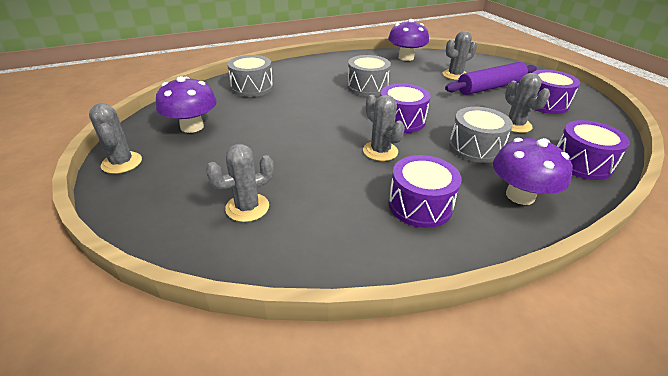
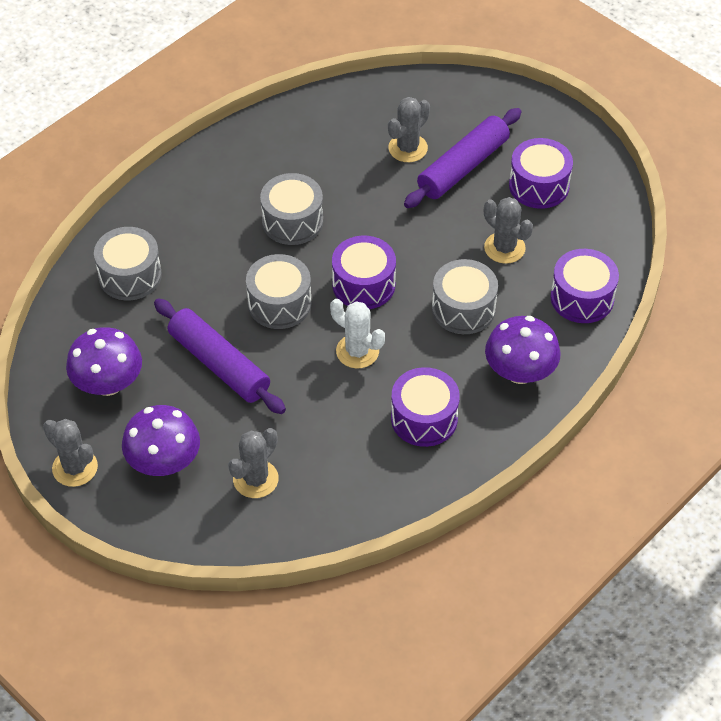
camera: 20 degrees left, 15 degrees up
(273, 135) = (219, 364): none -> purple rolling pin
(336, 117) = (279, 303): none -> grey drum
(380, 151) = (357, 351): grey cactus -> white cactus
(406, 57) = (321, 117): purple mushroom -> purple mushroom (164, 462)

